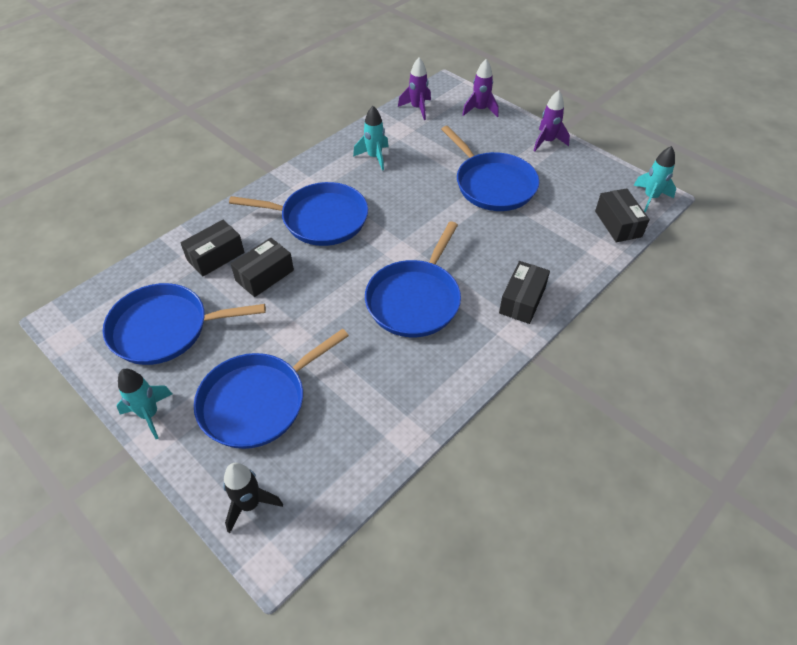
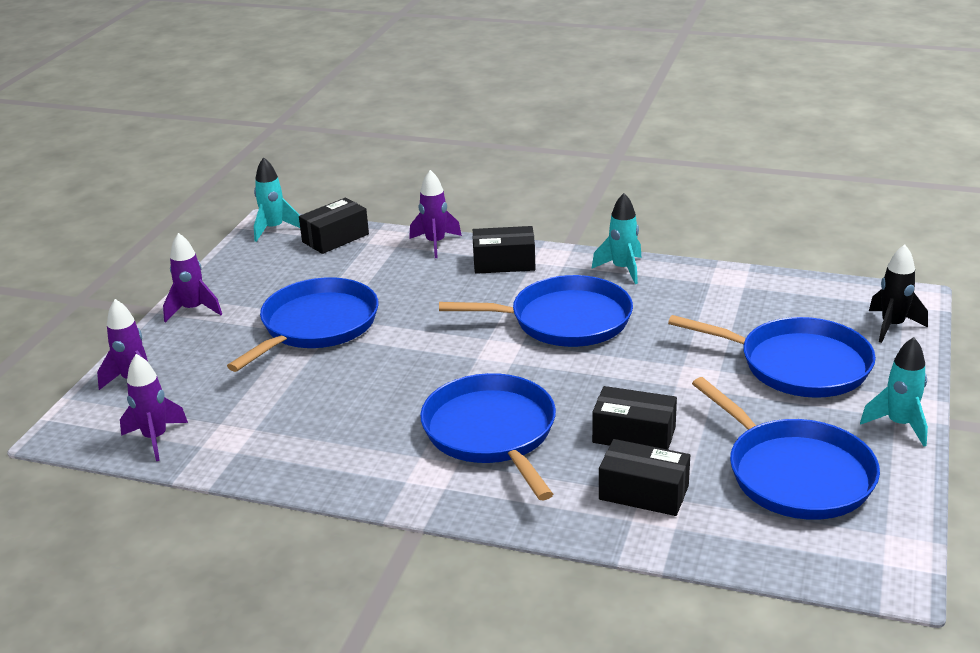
camera: 115 degrees left, 20 degrees down
(374, 157) = (317, 436): turquoise rocket -> turquoise rocket (622, 269)
(578, 273) = (435, 243): none -> purple rocket

